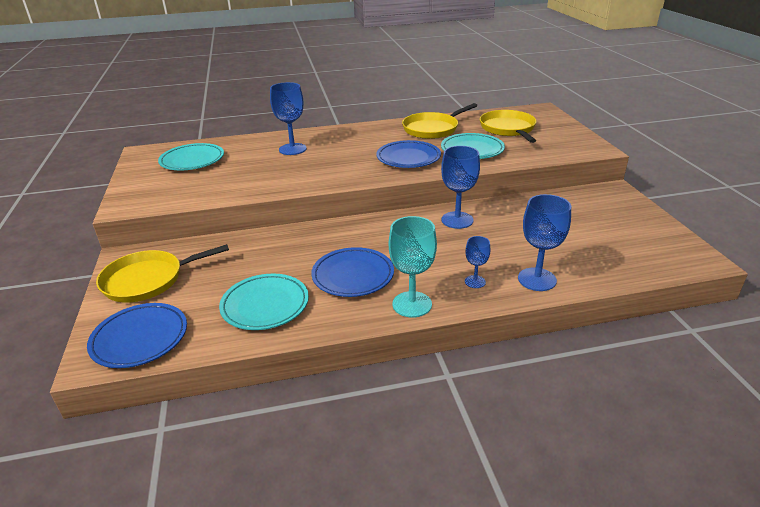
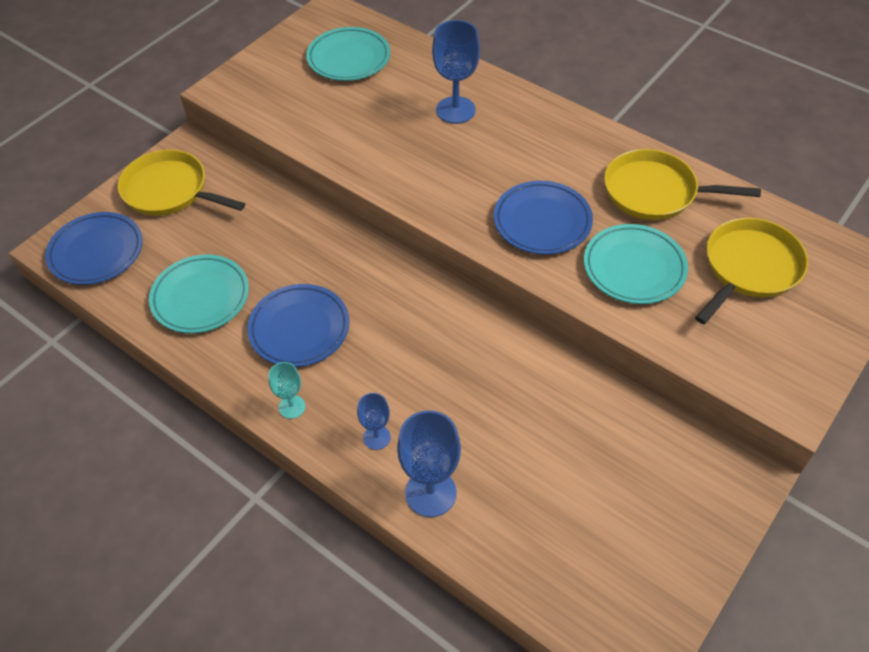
camera: 50 degrees right, 20 degrees up
(412, 304) = (292, 407): turquoise goblet -> turquoise goblet, size x0.55
(457, 220) = (491, 349): blue goblet -> none

